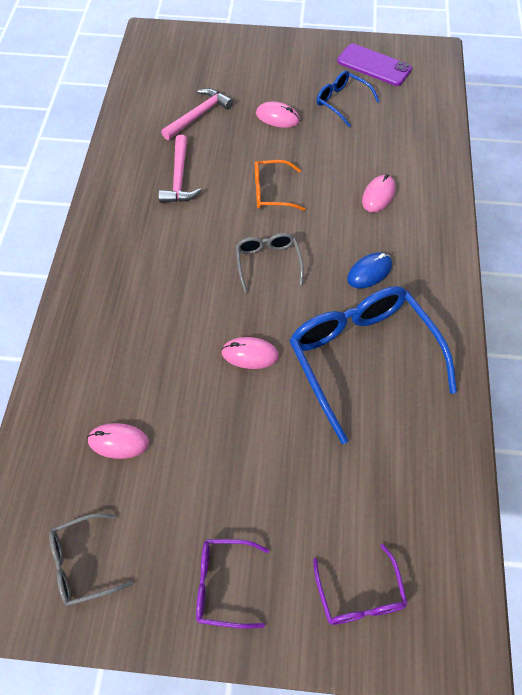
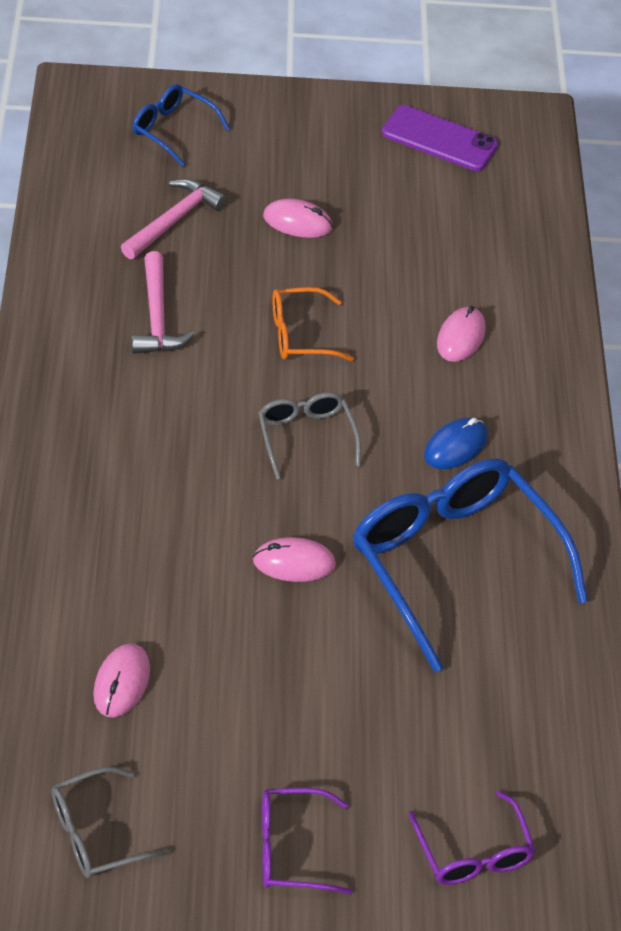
camera: 10 degrees left, 10 degrees down
(118, 442) = (121, 682): pink mouse -> pink mouse turned 75 degrees counterclockwise
(342, 102) = (395, 197): blue glasses -> blue glasses (173, 130)

